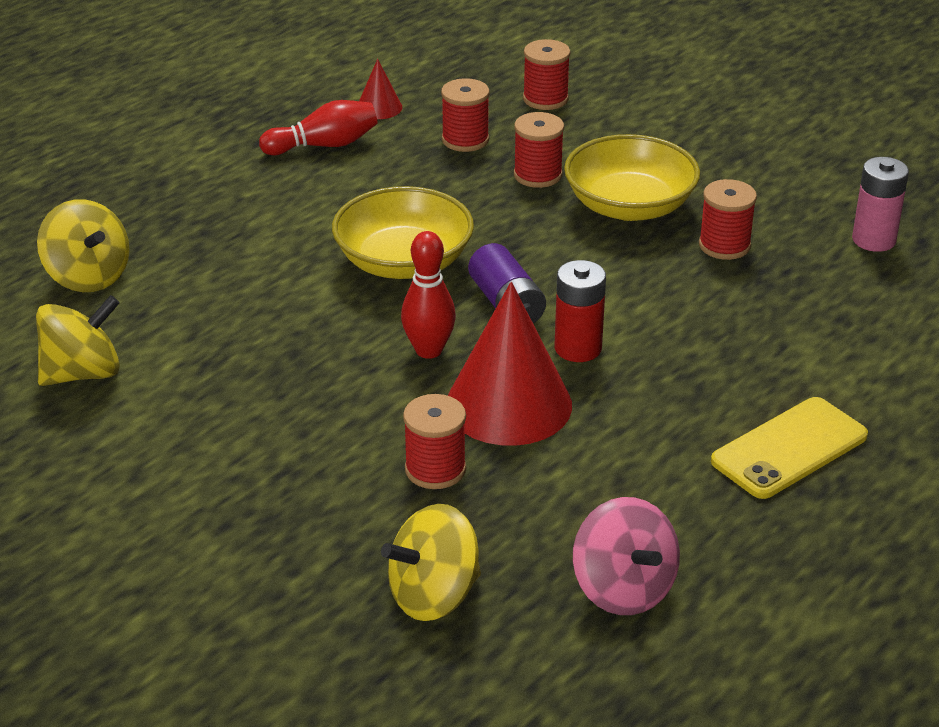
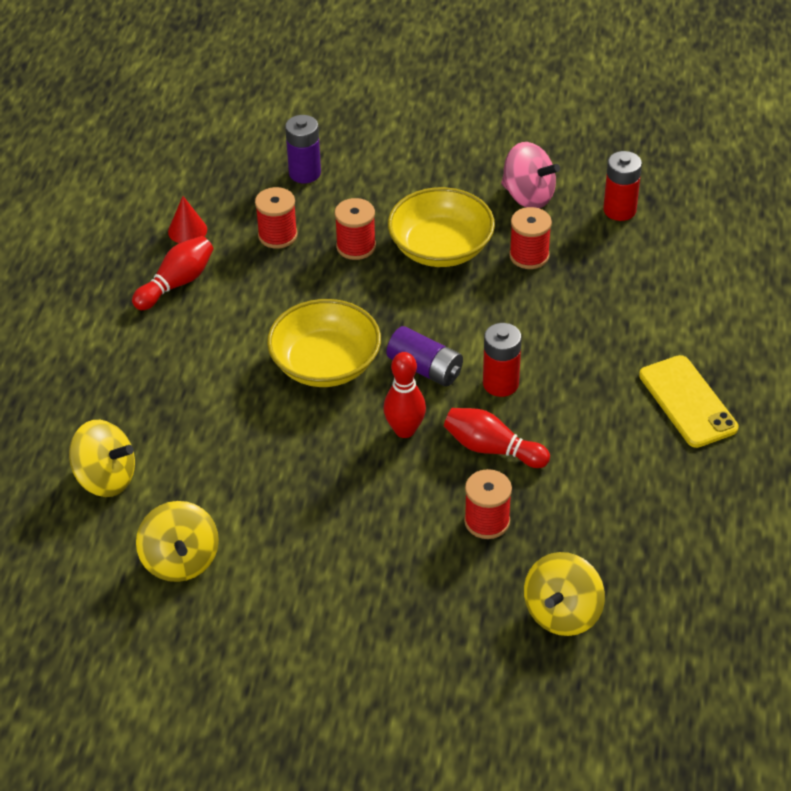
camera: 30 degrees left, 10 degrees up
(83, 373) = (180, 561): yellow spinning top -> yellow spinning top turned 135 degrees clockwise
(509, 404) = (492, 449): red cone -> red bowling pin
(545, 99) = (305, 173): red spool -> purple battery
(623, 589) = (668, 552): pink spinning top -> pink spinning top (528, 196)
(789, 448) = (687, 402): yellow phone -> yellow phone turned 45 degrees counterclockwise
(874, 240) = (619, 210): pink battery -> red battery

